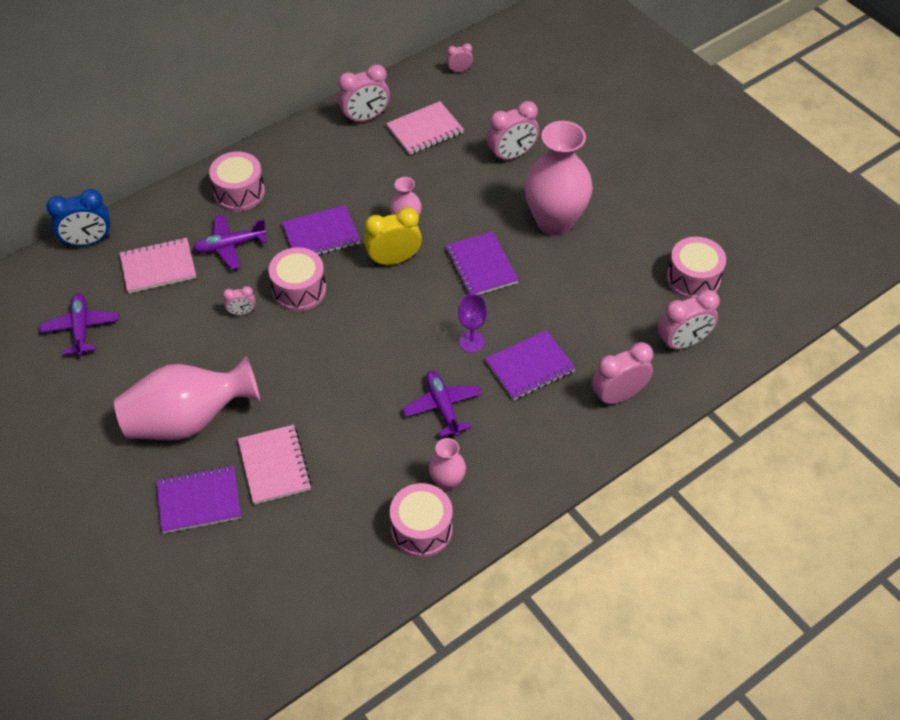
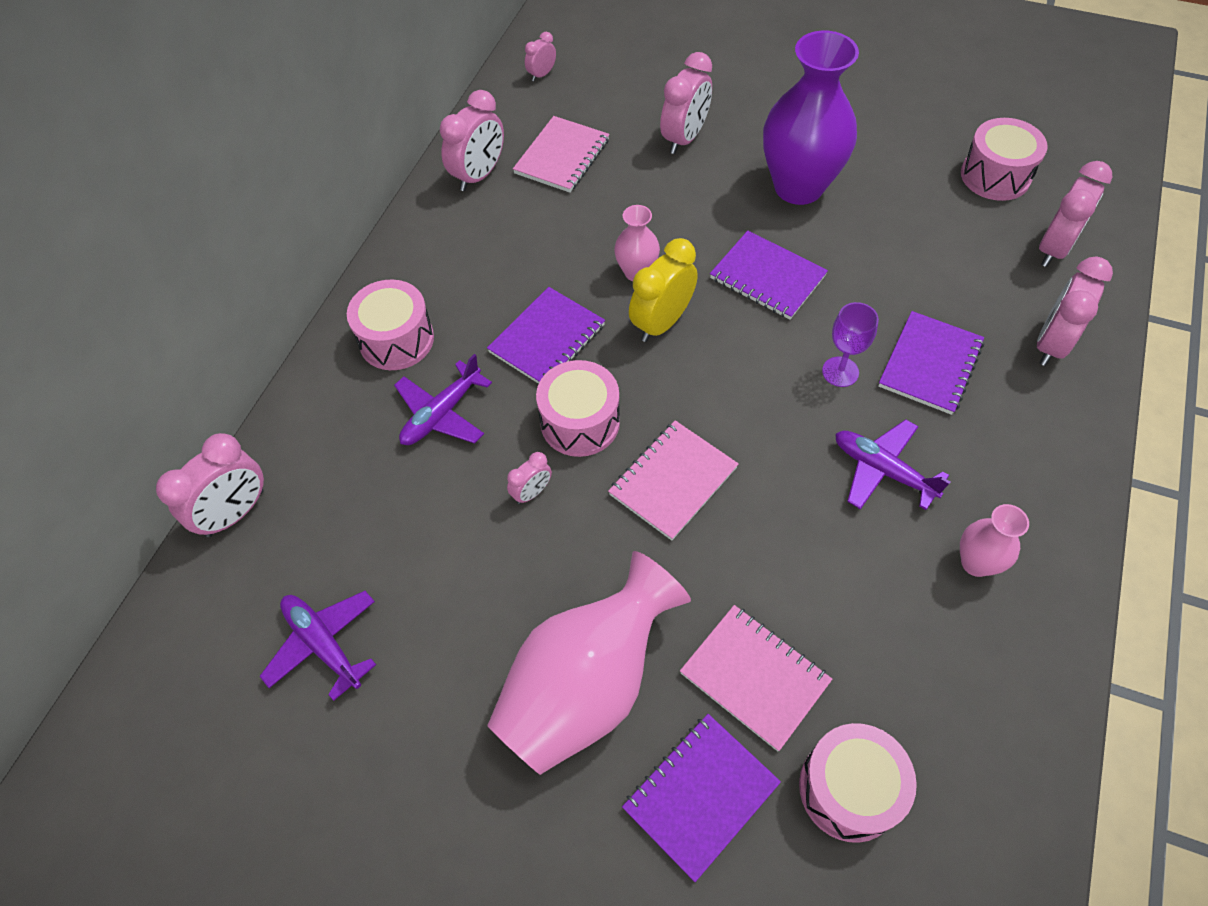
camera: 30 degrees left, 5 degrees up
(88, 241) = (235, 513): blue clock -> pink clock
(158, 267) = (367, 494): pink notebook -> pink notebook (673, 481)
(421, 529) = (1006, 645): pink drum -> pink drum (849, 789)
(554, 221) = (798, 187): pink vase -> purple vase

